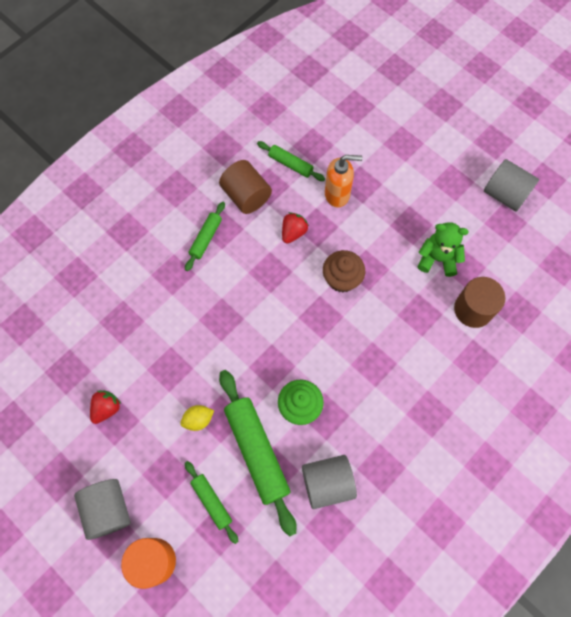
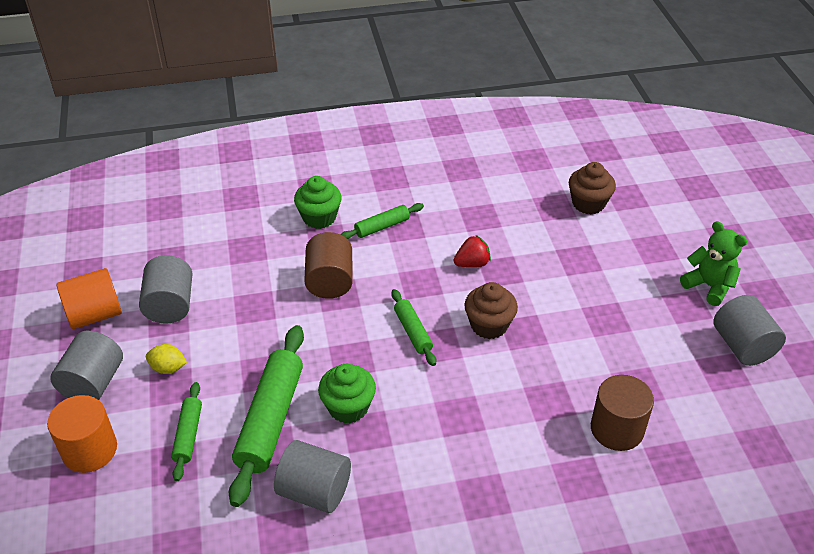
camera: 35 degrees right, 25 degrees down
(56, 454) = (95, 314): none -> orange cylinder
(106, 408) = (170, 305): red strawberry -> grey cylinder
(152, 258) = (319, 217): none -> green cupcake
(198, 420) = (241, 361): yellow lemon -> yellow lemon (168, 368)
(246, 196) = (451, 214): brown cylinder -> brown cylinder (330, 281)
(290, 164) = (517, 210): green rolling pin -> green rolling pin (413, 332)
(334, 128) = (588, 203): none -> brown cupcake
(337, 194) = (545, 256): orange soap dispenser -> none
(437, 259) = (612, 362): green teddy bear -> green teddy bear (709, 286)

